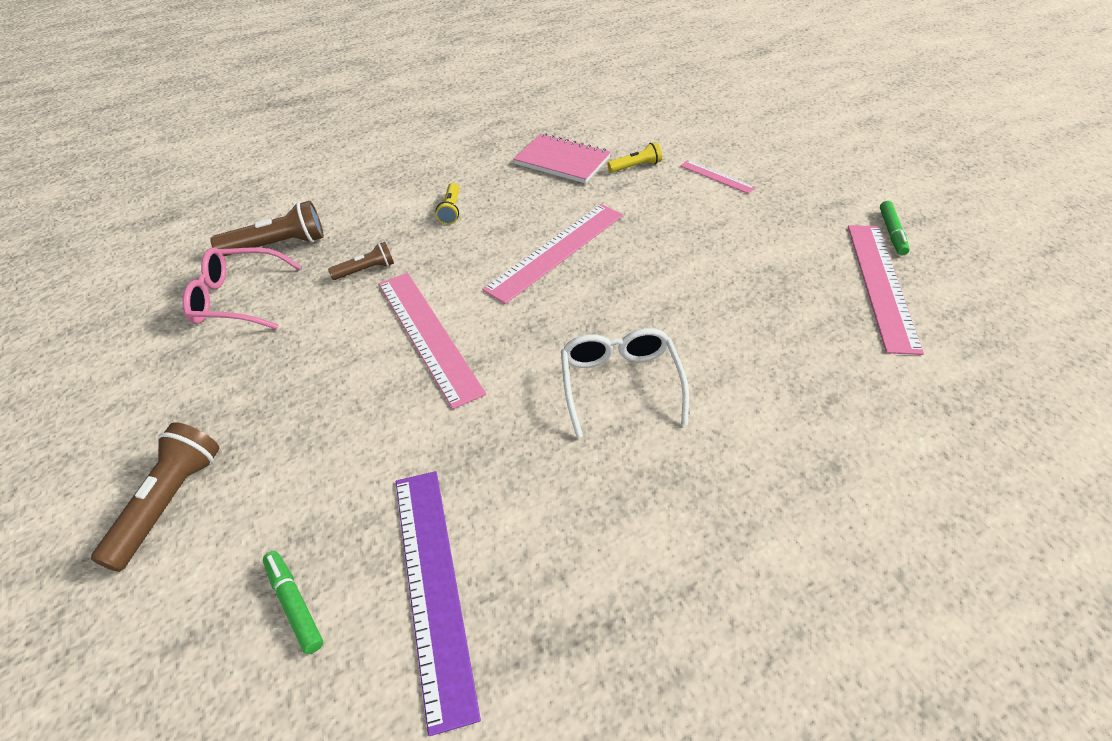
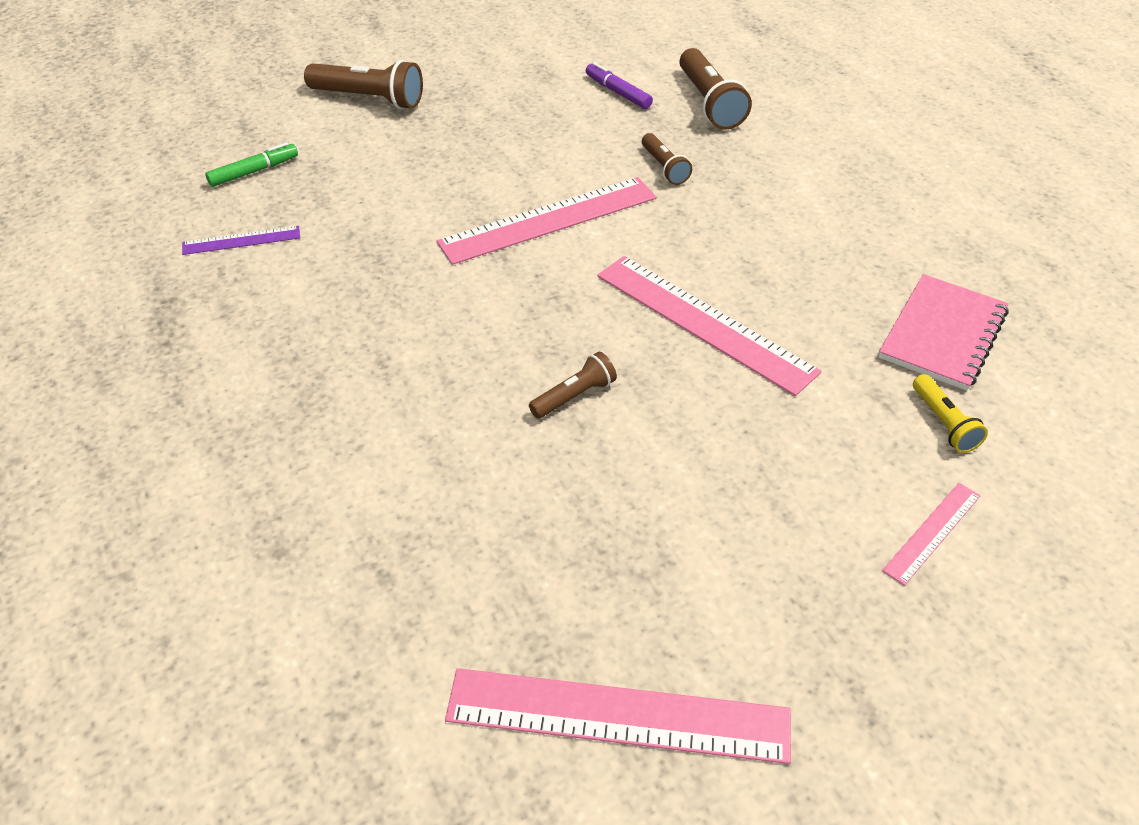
camera: 90 degrees right, 0 degrees up
(238, 299) = (618, 92): pink glasses -> purple marker
(433, 587) = (241, 240): purple ruler -> purple ruler, size x0.50
(451, 210) = (791, 225): yellow flashlight -> none
(620, 385) = (447, 370): white glasses -> none
(638, 311) = (574, 396): none -> brown flashlight
(892, 233) = (773, 785): green marker -> none

